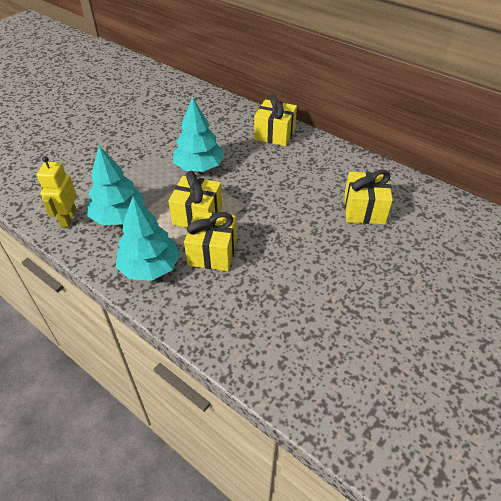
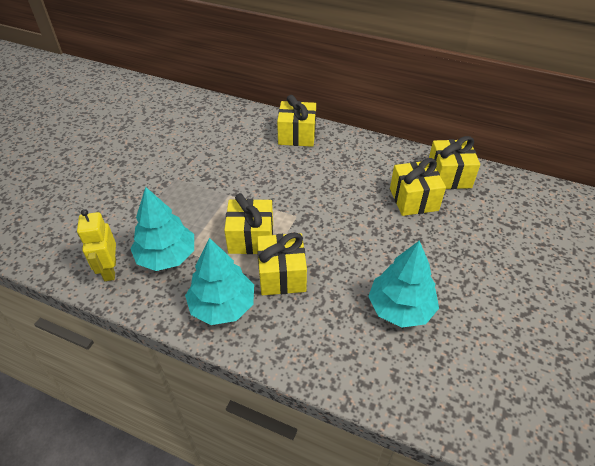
camera: 15 degrees left, 0 degrees up
(199, 167) = (232, 184): turquoise tree -> turquoise tree (400, 308)
(408, 194) = (449, 176): none -> yellow gift

